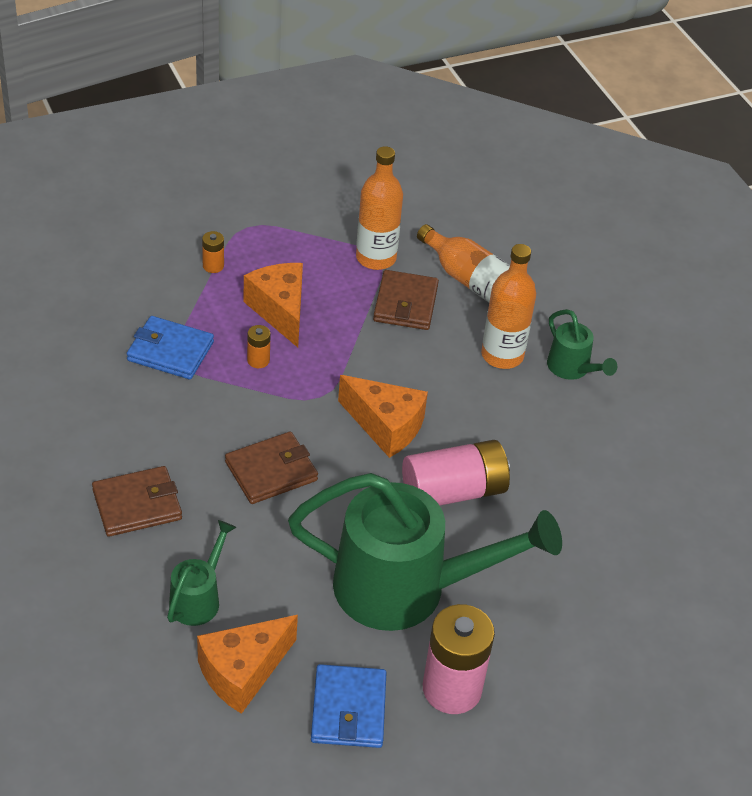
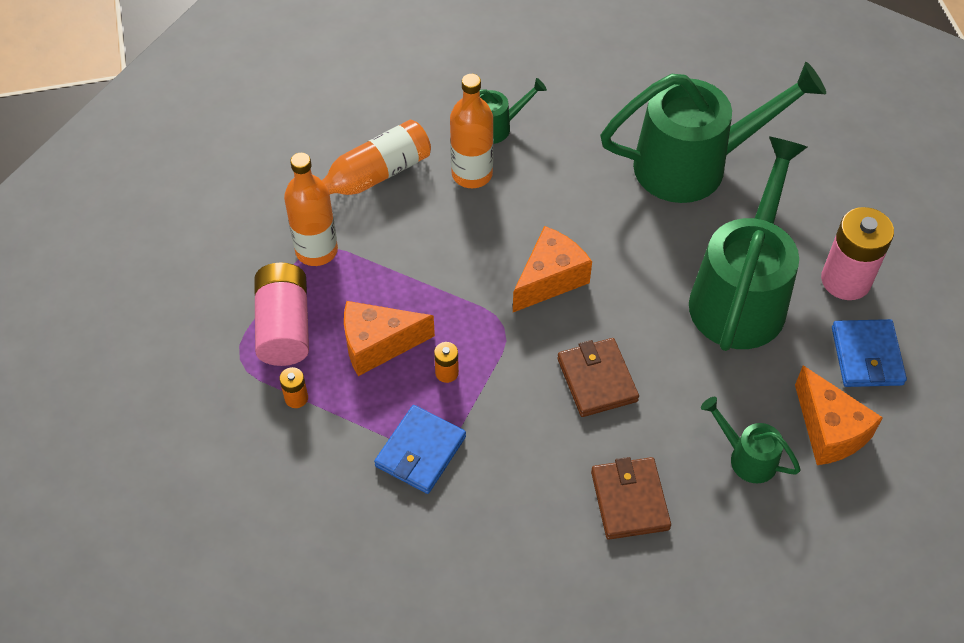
camera: 75 degrees left, 10 degrees up
(348, 709) = (867, 356): blue wallet -> blue wallet turned 75 degrees clockwise
(405, 304) = (388, 236): brown wallet -> none
(453, 491) = (634, 241): pink battery -> pink battery (284, 327)
(578, 539) = (694, 165): none -> green watering can

